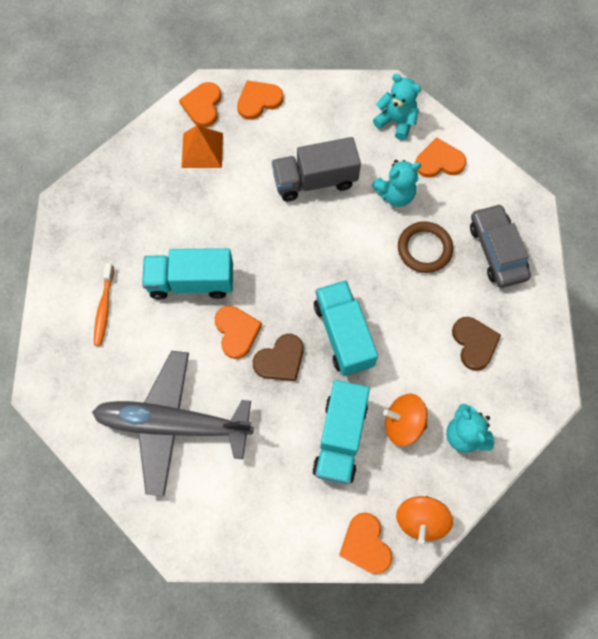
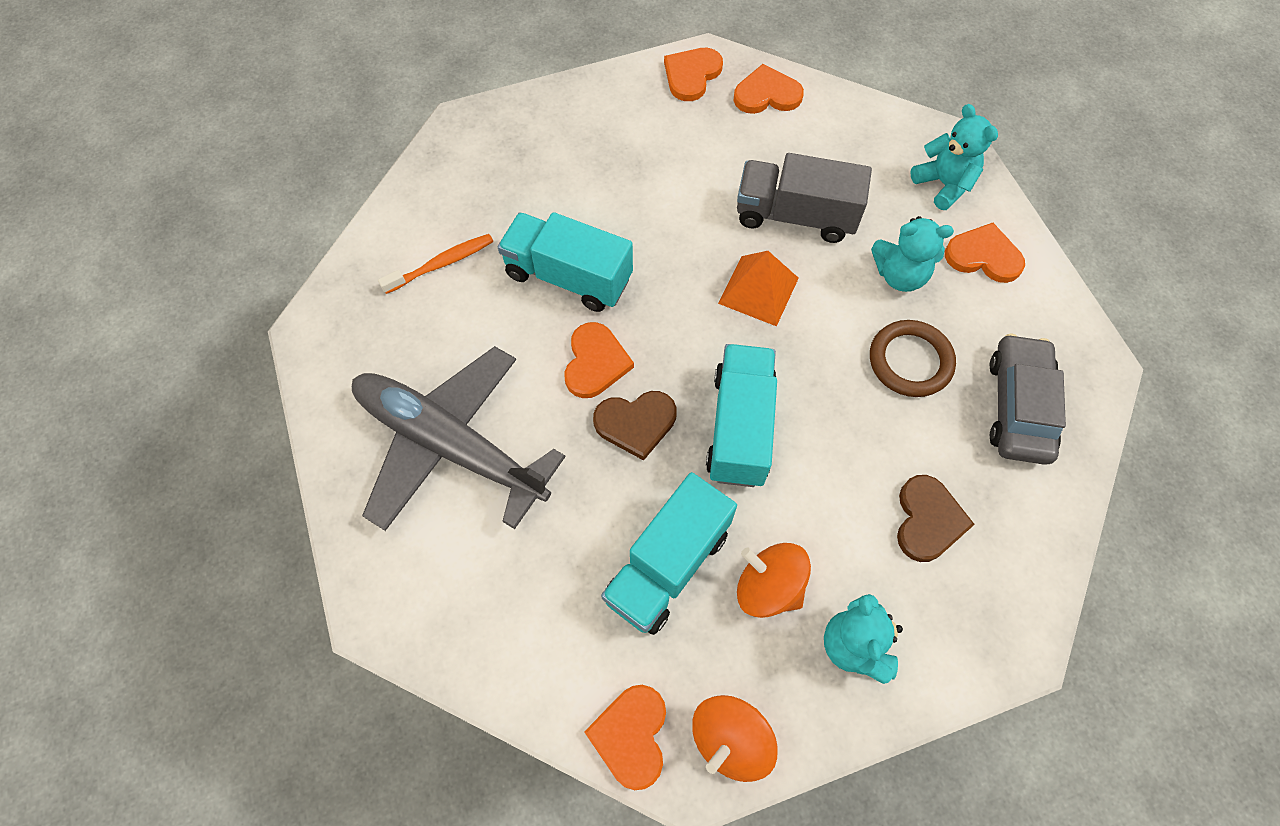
camera: 25 degrees right, 5 degrees down
(104, 308) = (442, 264): orange toothbrush -> orange toothbrush turned 150 degrees counterclockwise
(202, 150) = (664, 125): orange pyramid -> orange pyramid (758, 290)

